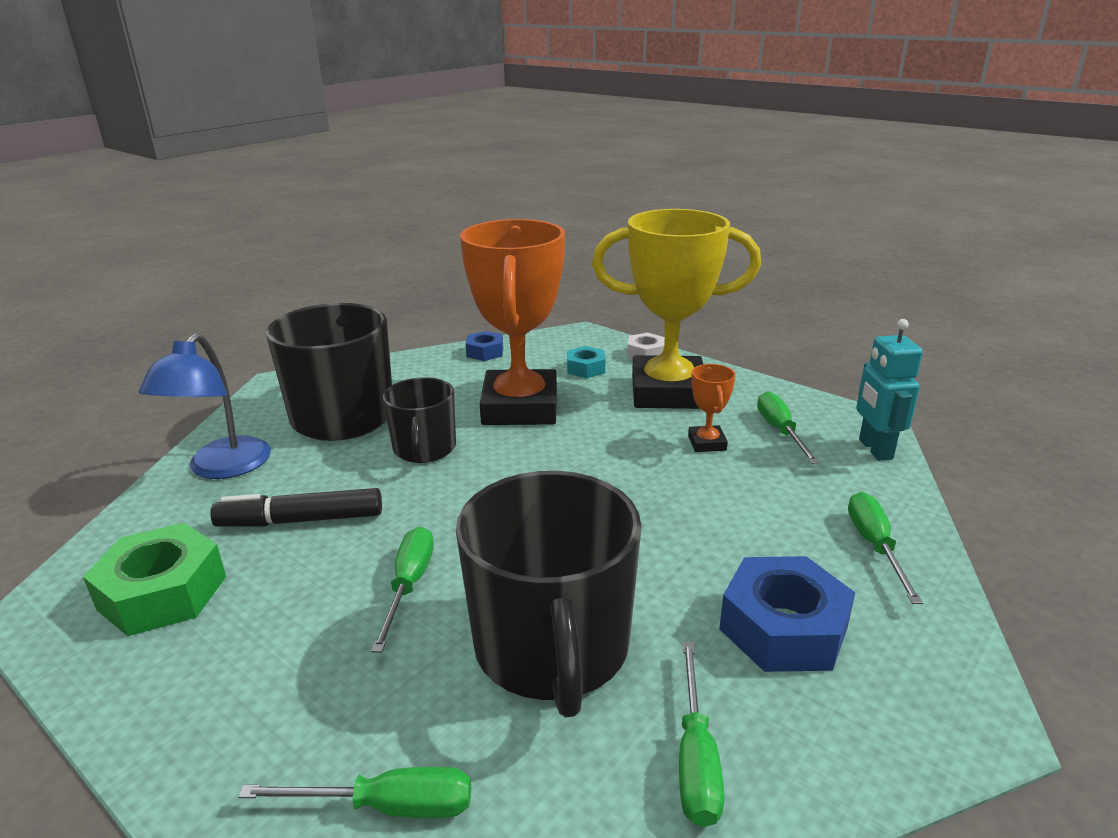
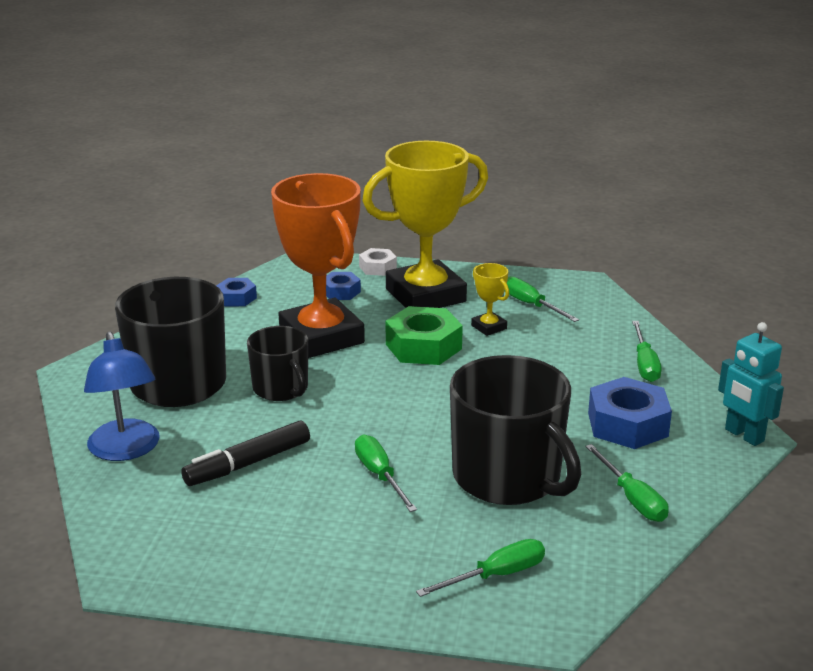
camera: 30 degrees left, 0 degrees up
(163, 592) = (206, 537): green nut -> green nut (423, 346)
(585, 368) = (341, 292): turquoise nut -> blue nut
(707, 443) = (489, 327): orange trophy -> yellow trophy
(874, 449) = (602, 302): turquoise robot -> turquoise robot (744, 435)
(875, 546) = (644, 364): green screwdriver -> green screwdriver turned 150 degrees counterclockwise

